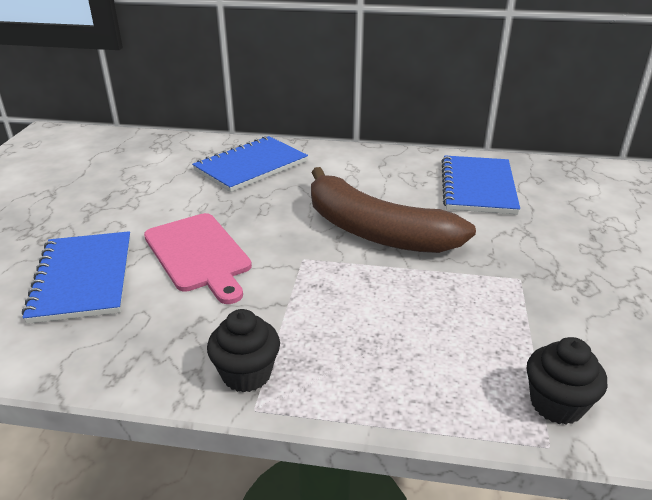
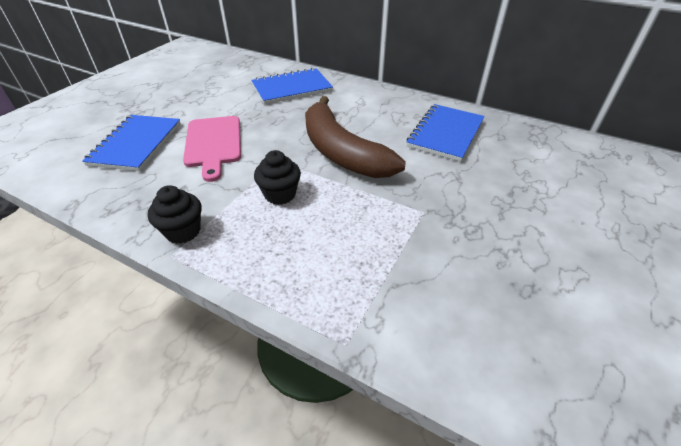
camera: 20 degrees right, 10 degrees up
(556, 404) = (375, 315): black cupcake -> black cupcake (280, 194)

